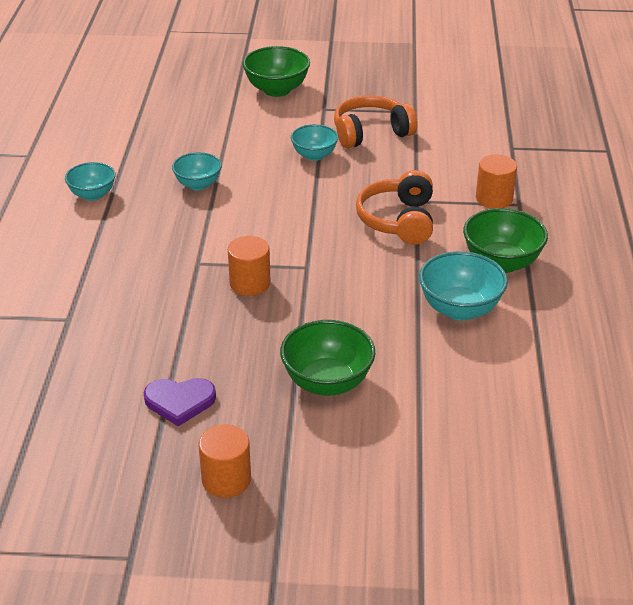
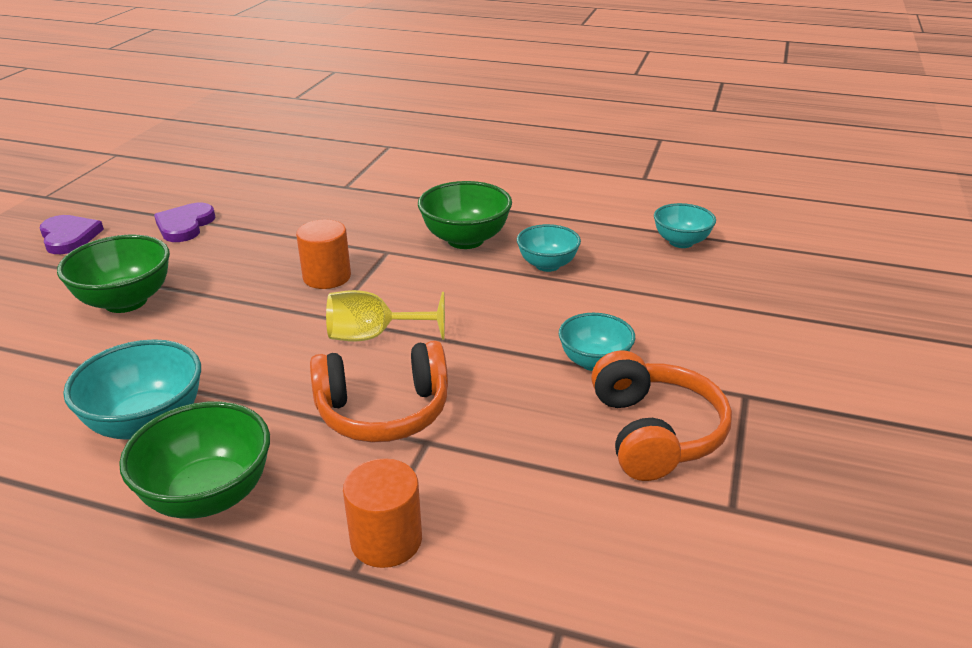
camera: 105 degrees right, 5 degrees down
(93, 195) = (550, 205): turquoise bowl -> turquoise bowl (681, 242)
(226, 479) = (69, 237): orange cylinder -> purple heart
(276, 90) = (812, 355): green bowl -> green bowl (465, 240)
(322, 242) = (373, 336): none -> yellow goblet
(399, 220) = (383, 411): orange headphones -> orange headphones turned 150 degrees clockwise

